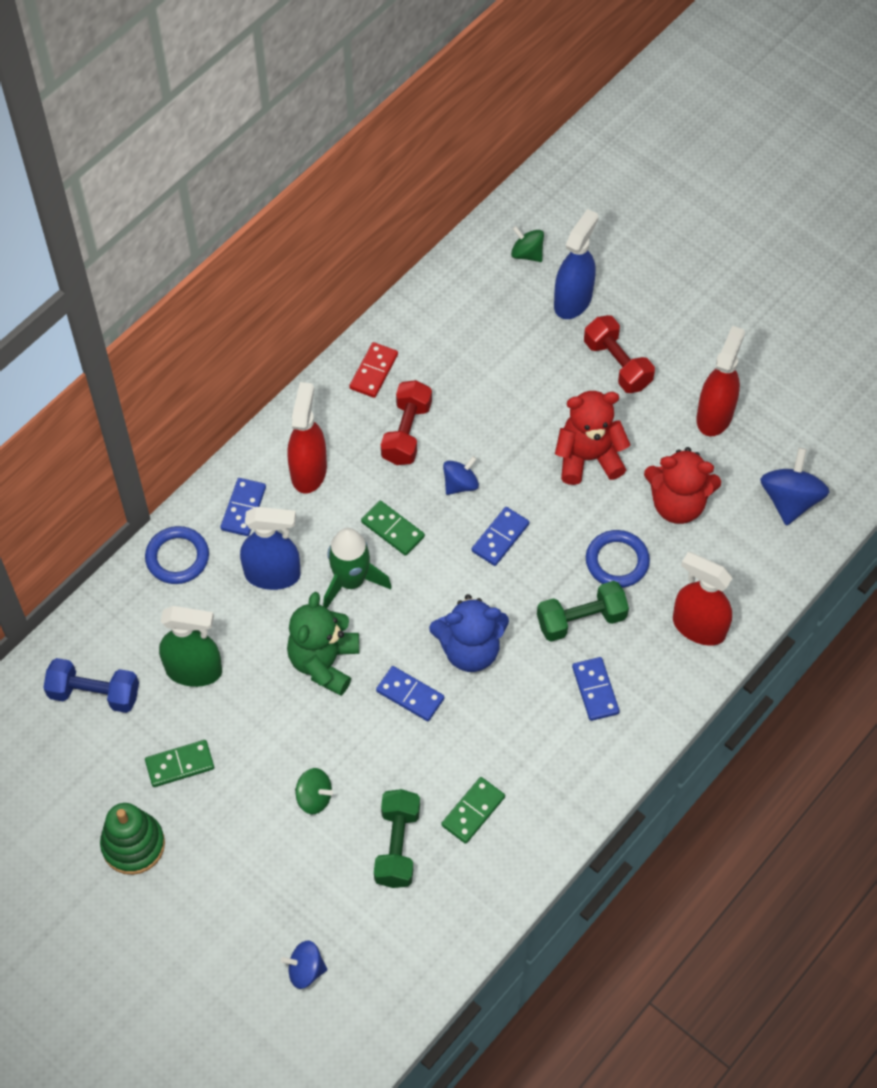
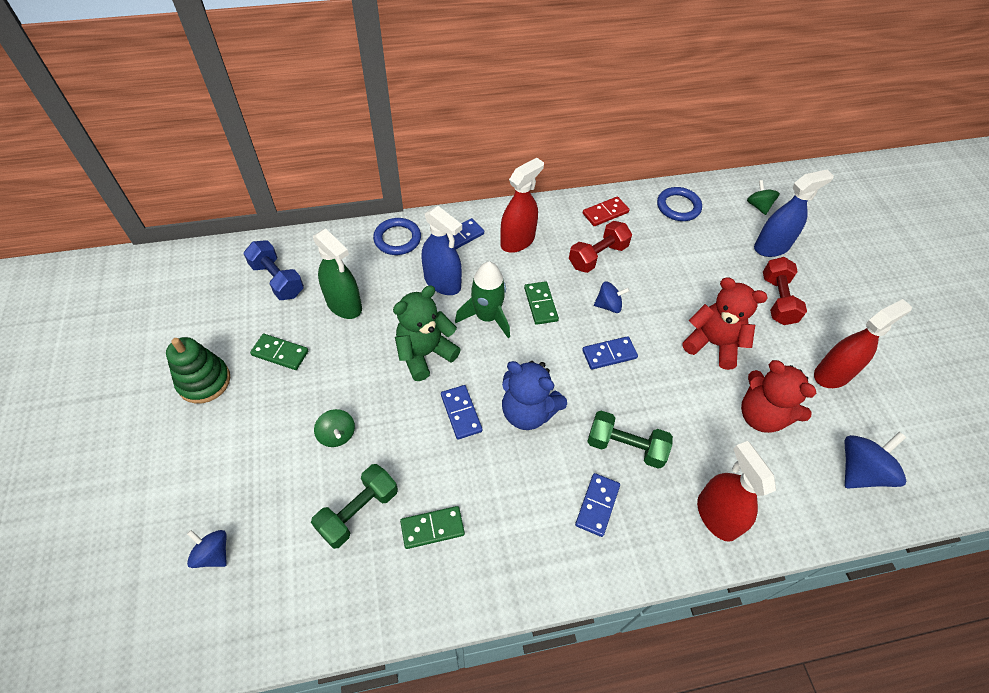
camera: 35 degrees right, 5 degrees down
(617, 561) = (684, 424): blue ring -> blue ring (678, 206)

